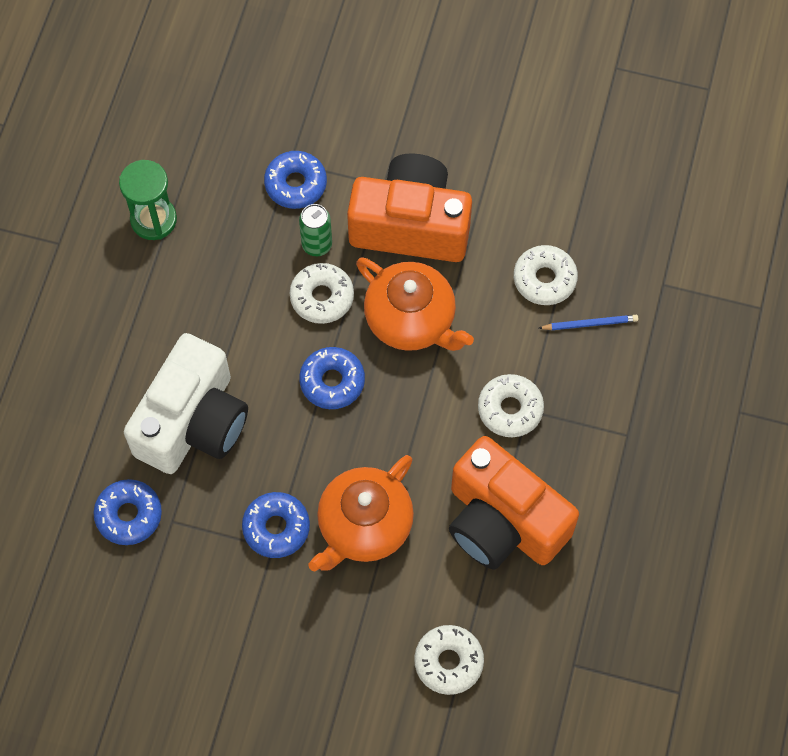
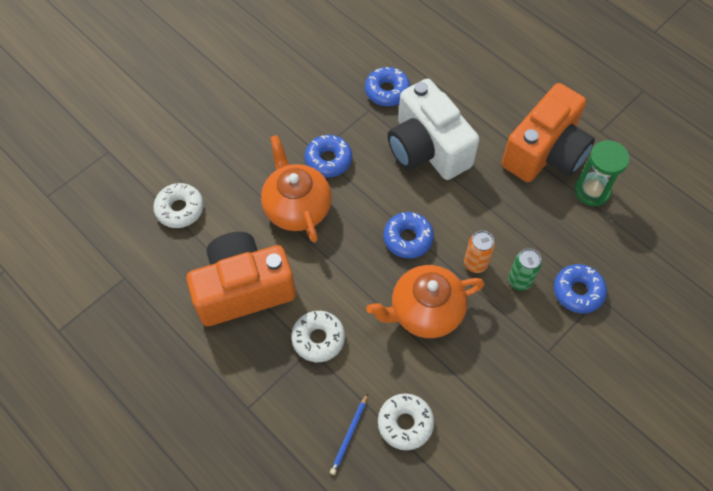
camera: 120 degrees right, 5 degrees down
(322, 297) = (475, 263): white donut -> orange can
(411, 225) = (503, 352): orange camera -> orange camera (545, 152)

